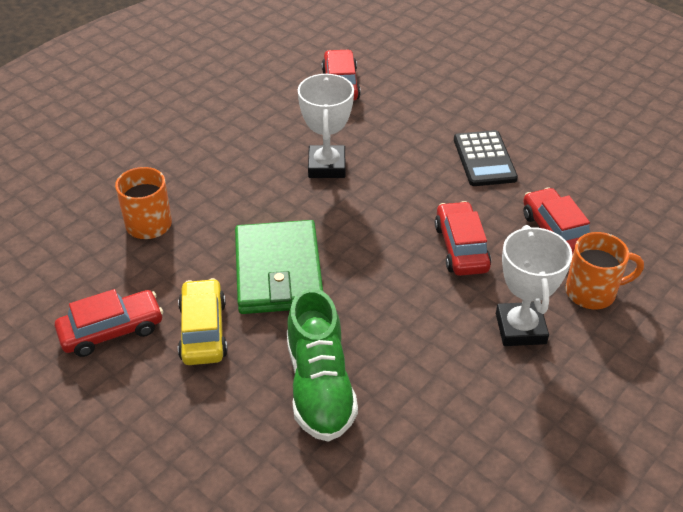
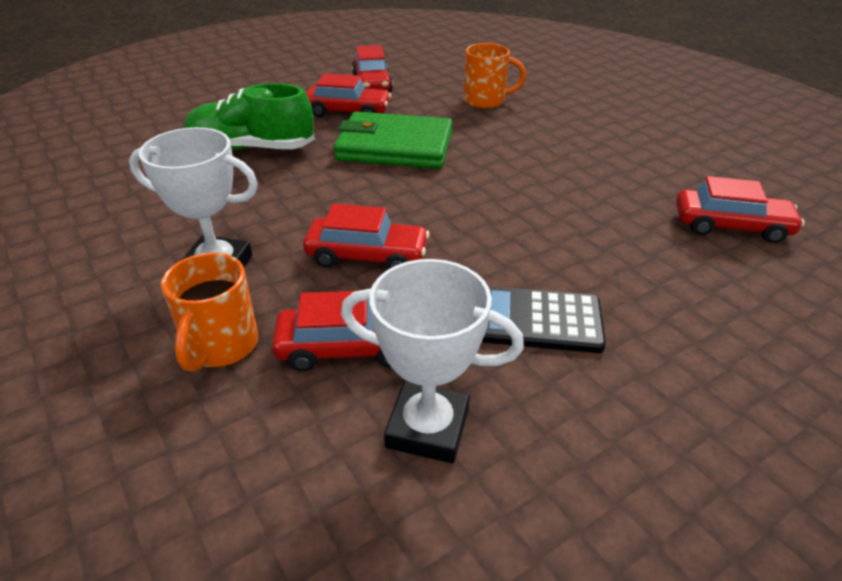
camera: 105 degrees right, 5 degrees down
(203, 331) = (348, 112): yellow car -> red car
(326, 166) = (548, 191): white trophy -> white trophy (427, 428)

